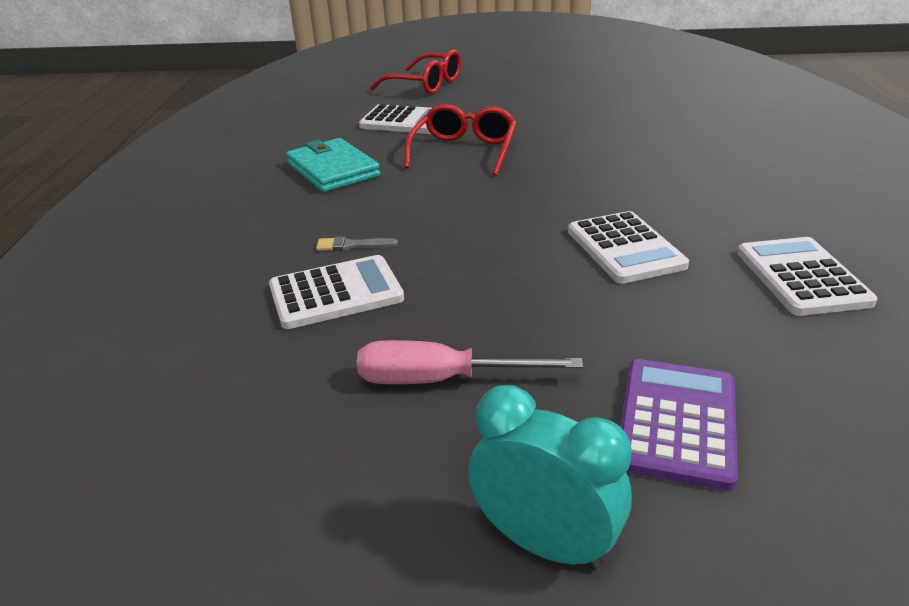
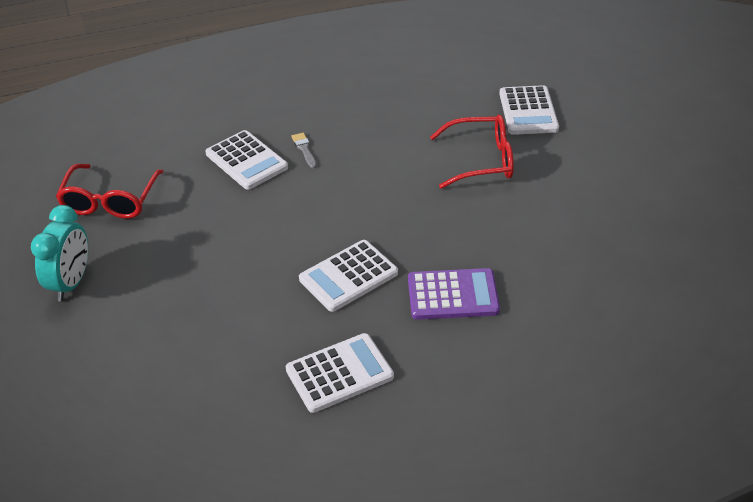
camera: 70 degrees right, 10 degrees up
(332, 170) = (412, 105): turquoise wallet -> none
(426, 85) = (629, 98): red glasses -> red glasses (110, 201)
(441, 380) = (176, 224): pink screwdriver -> none
(677, 422) = (161, 319): purple calculator -> purple calculator (453, 295)

